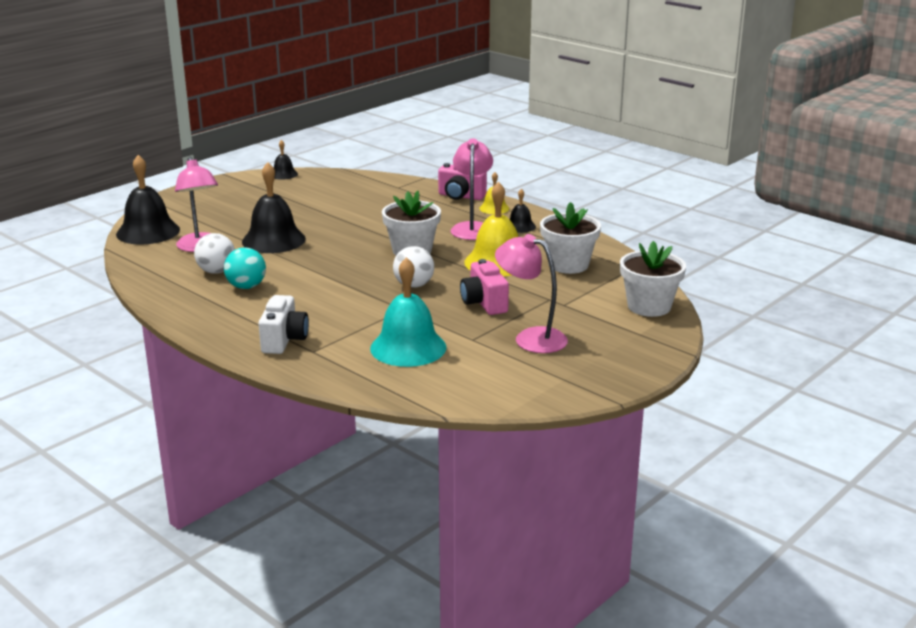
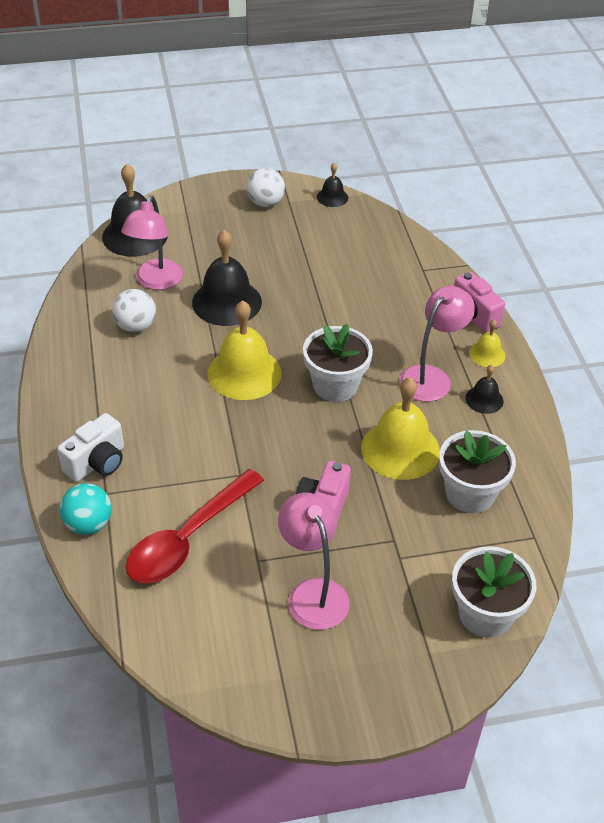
camera: 35 degrees right, 20 degrees up
(246, 287) = (139, 363): turquoise ball -> turquoise ball (88, 524)
(337, 266) = (244, 373): none -> yellow bell
(408, 347) = (188, 538): turquoise bell -> red spoon
(413, 285) = (284, 443): white ball -> white ball (265, 203)

